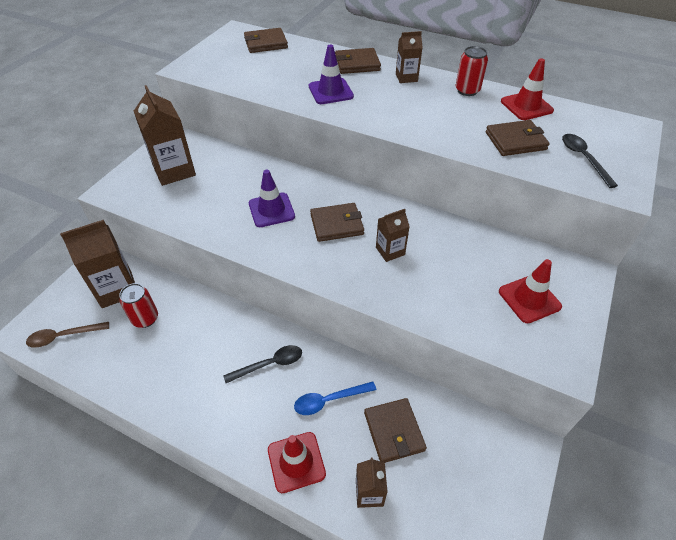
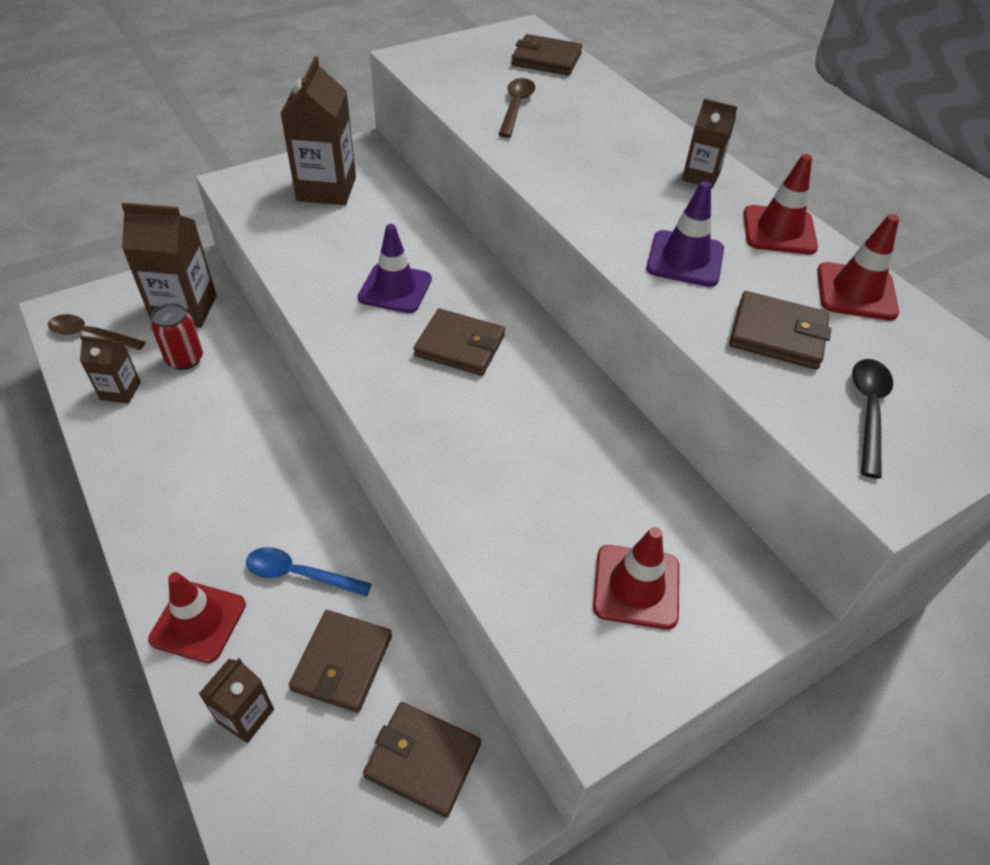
camera: 30 degrees right, 0 degrees up
(269, 364) = (270, 489): black spoon -> none
(276, 75) = (516, 107): none -> brown spoon
(330, 91) = (567, 155): purple traffic cone -> purple traffic cone (685, 259)
(357, 64) = (646, 131): brown wallet -> brown wallet (423, 760)
(390, 251) = (497, 415): brown carton -> brown carton (120, 391)
(467, 90) = (779, 230): red can -> red traffic cone

